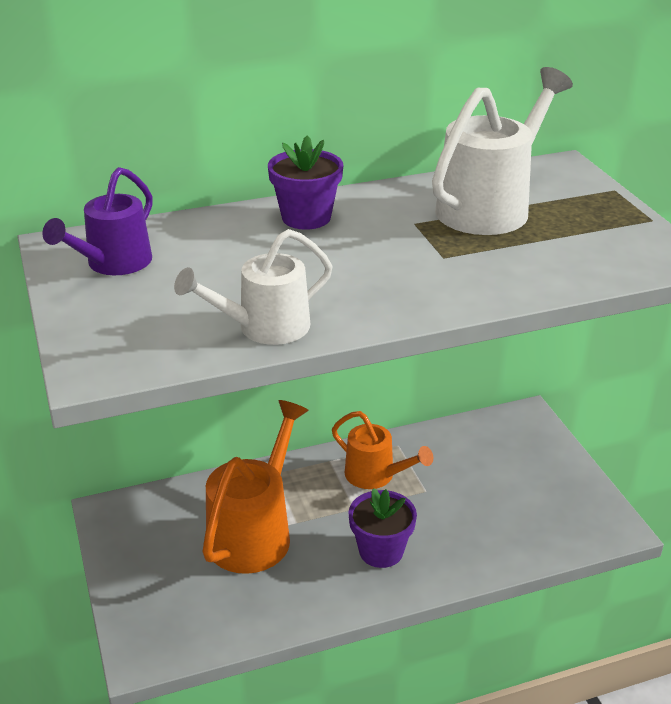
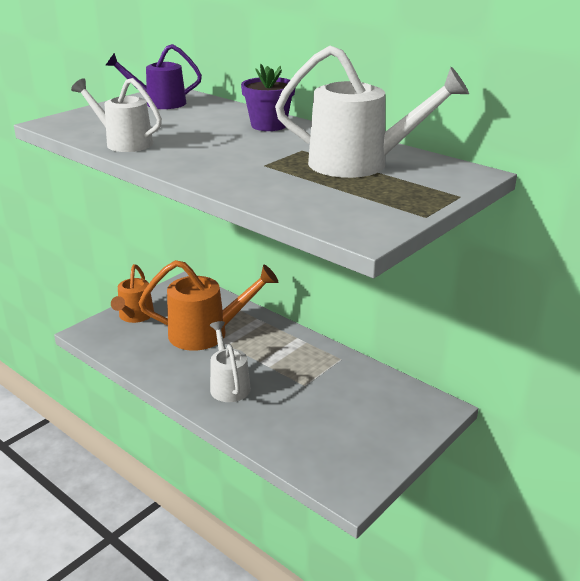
camera: 60 degrees right, 5 degrees down
(376, 476) = (299, 360): orange watering can -> orange watering can (134, 316)
(381, 551) = (228, 385): purple flower pot -> white watering can

